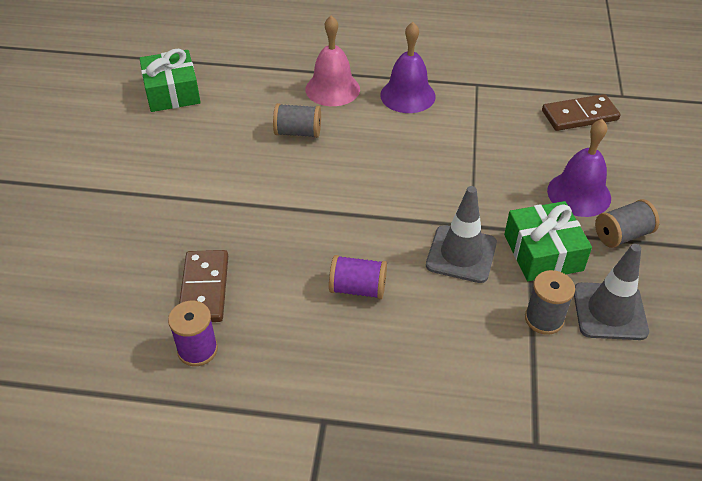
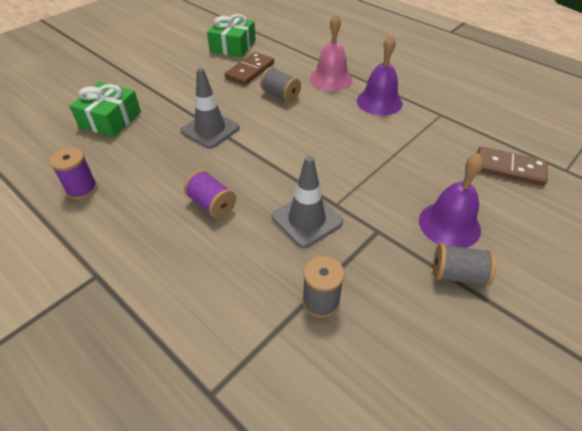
camera: 35 degrees right, 0 degrees up
(204, 289) = (126, 157): brown domino -> brown domino (250, 71)
(543, 252) = (372, 252): green gift -> green gift (110, 119)
(609, 311) = (383, 329): grey traffic cone -> grey traffic cone (210, 129)

